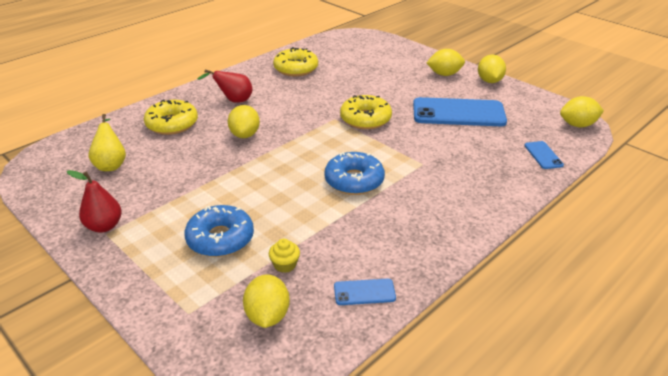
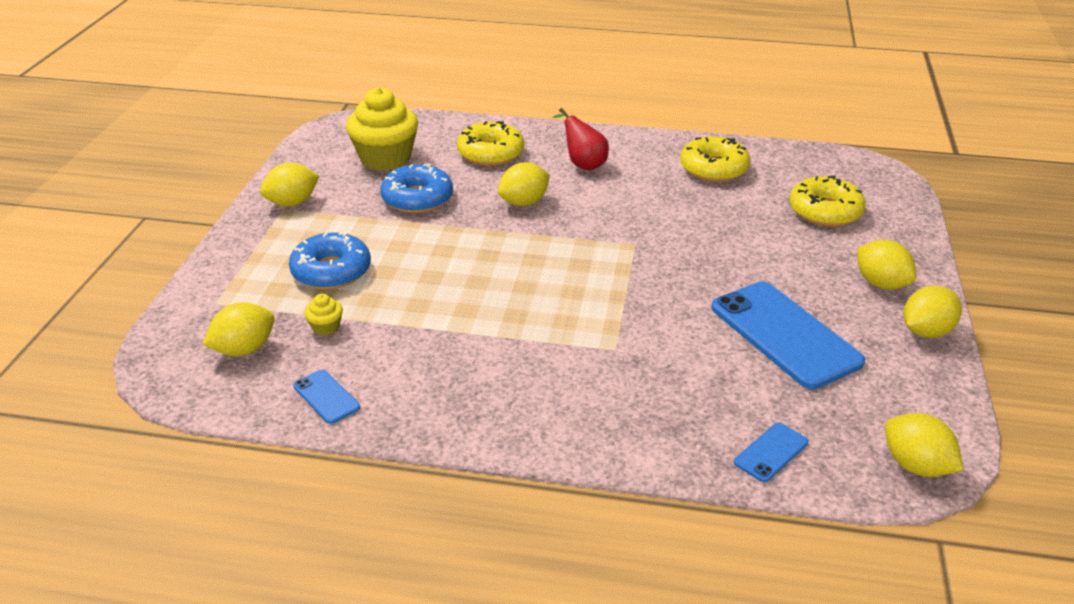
camera: 55 degrees right, 0 degrees up
(104, 226) = (292, 203): red pear -> yellow lemon
(111, 164) = (385, 158): yellow pear -> yellow cupcake
(354, 181) = (518, 311): blue donut -> blue donut (417, 198)
(365, 119) = (664, 266): yellow donut -> yellow donut (825, 211)

